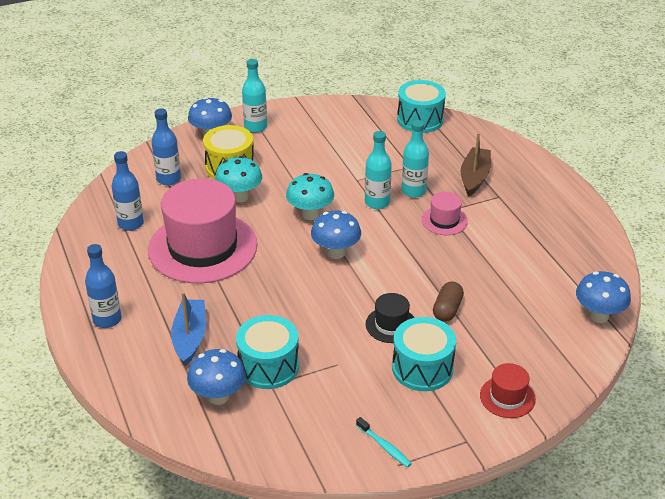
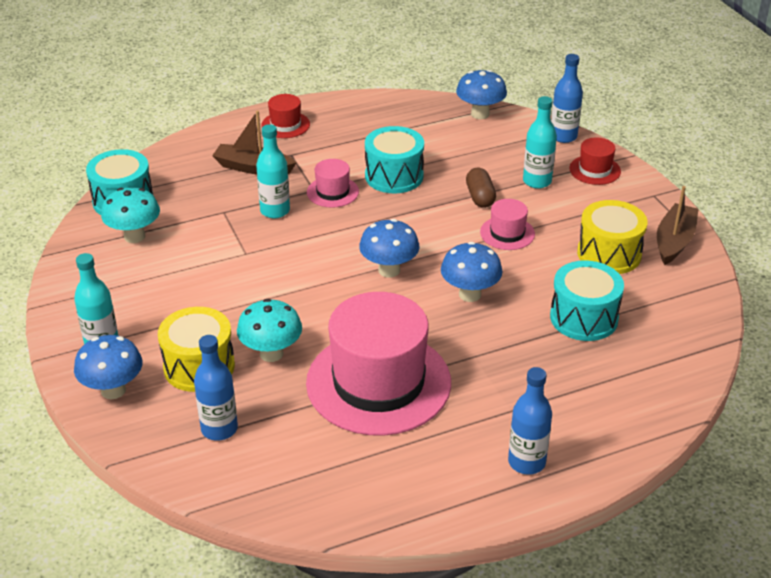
camera: 90 degrees left, 0 degrees up
(131, 224) = (324, 460): blue bottle -> blue bottle (563, 136)
(190, 337) = (548, 382): blue boat -> none
(218, 396) = (637, 353): blue mushroom -> blue mushroom (470, 294)
(310, 214) = (314, 290): turquoise mushroom -> turquoise mushroom (134, 236)
(361, 393) = (609, 254): none -> yellow drum
(377, 202) = (295, 238): turquoise bottle -> turquoise bottle (537, 181)
(384, 446) = (674, 241): turquoise toothbrush -> brown boat
(391, 325) = (507, 233): black hat -> pink hat
(422, 368) = (567, 216): turquoise drum -> turquoise drum (394, 176)
(447, 309) = (480, 197): brown capsule -> brown capsule turned 60 degrees clockwise
(546, 191) = (285, 125): none -> red hat

